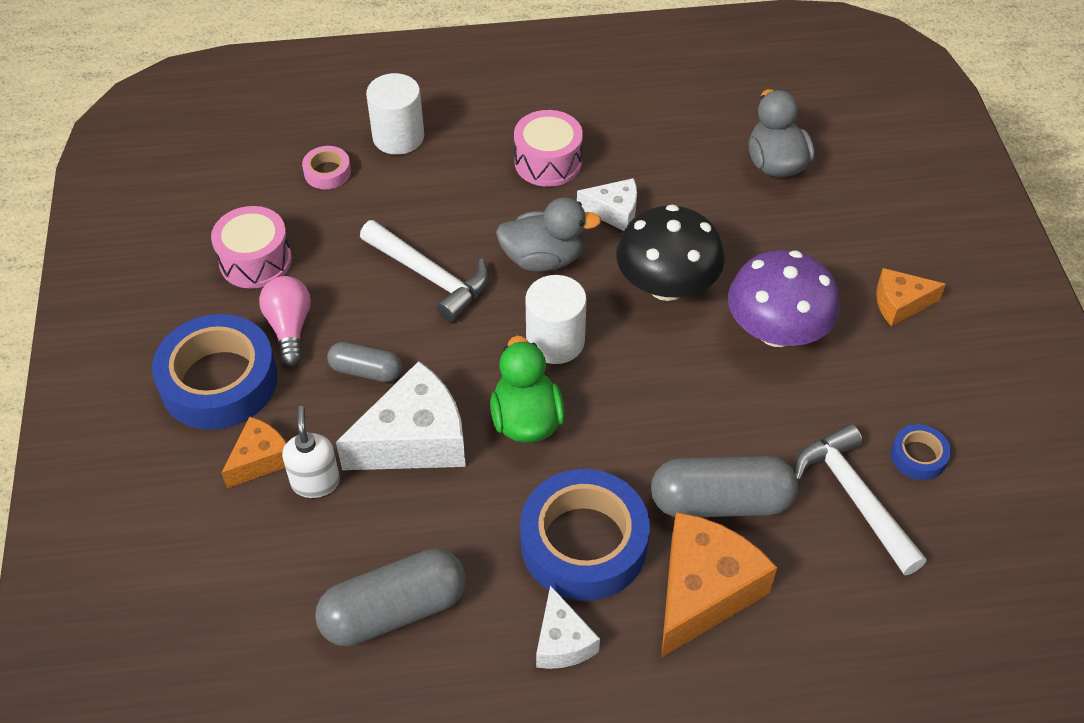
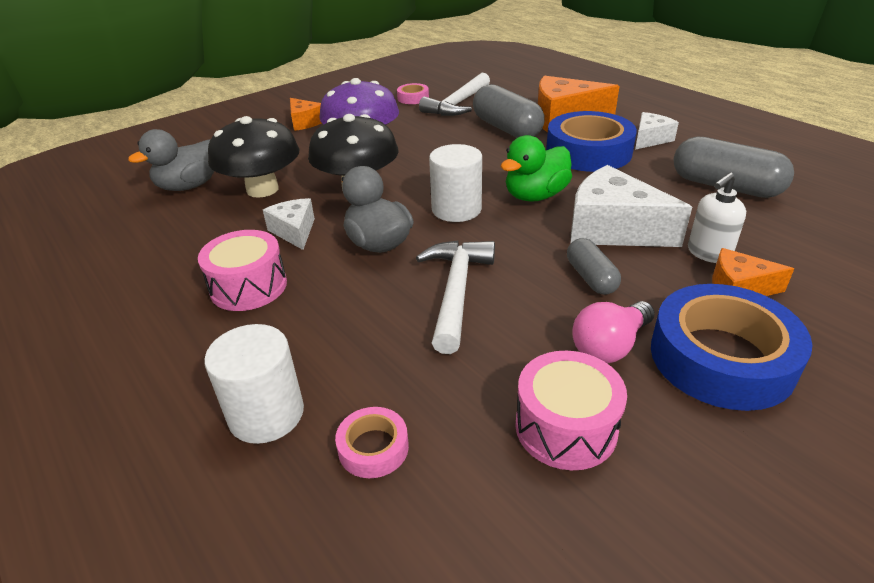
camera: 120 degrees left, 15 degrees down
(723, 213) = (262, 189): none -> black mushroom
(918, 456) = (413, 98): blue tape -> pink tape

